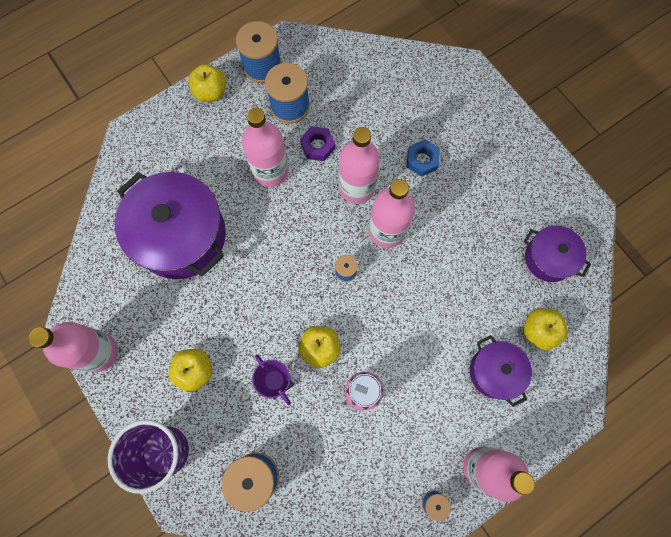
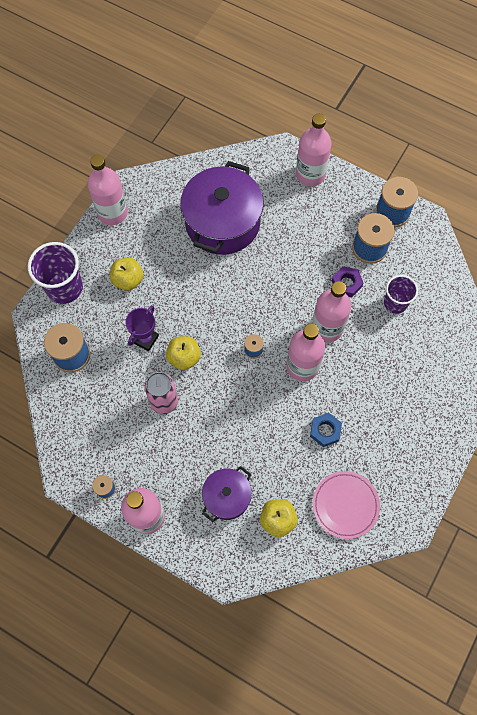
camera: 65 degrees right, 5 degrees down
(211, 92) = (348, 187): yellow apple -> none
(270, 171) = (306, 259): pink bottle -> pink bottle (310, 174)
(361, 112) = (395, 303): none -> purple cup
(422, 160) = (378, 368): blue nut -> blue nut (325, 431)
(548, 258) = (345, 505): purple pot -> pink plate

